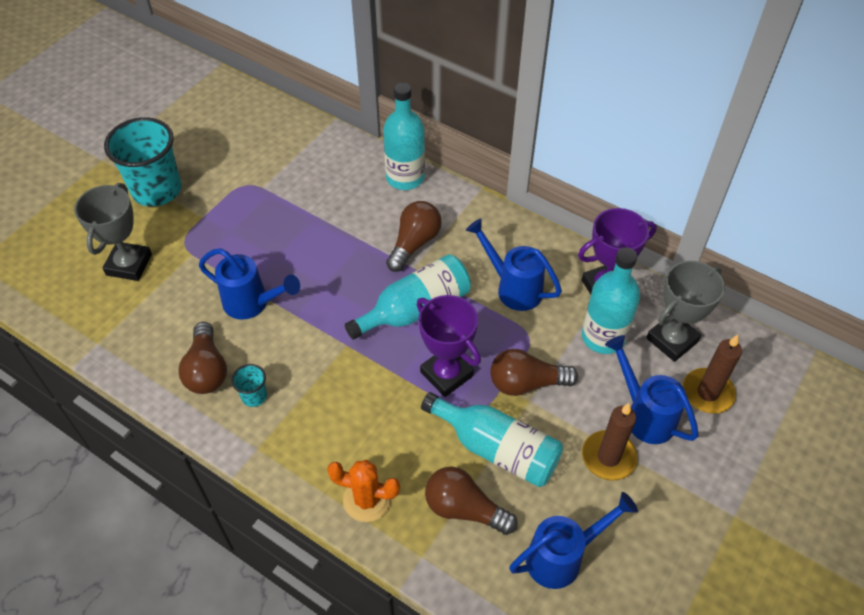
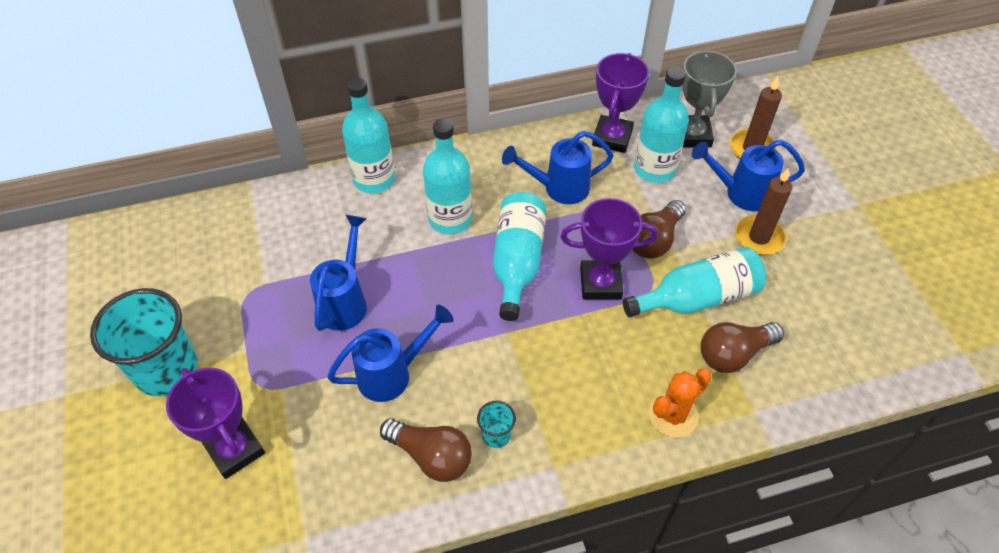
camera: 50 degrees left, 0 degrees up
(129, 265) = (235, 450): grey trophy -> purple trophy
(414, 243) = (450, 219): brown light bulb -> turquoise bottle
(562, 557) = (820, 320): blue watering can -> blue watering can (345, 301)

